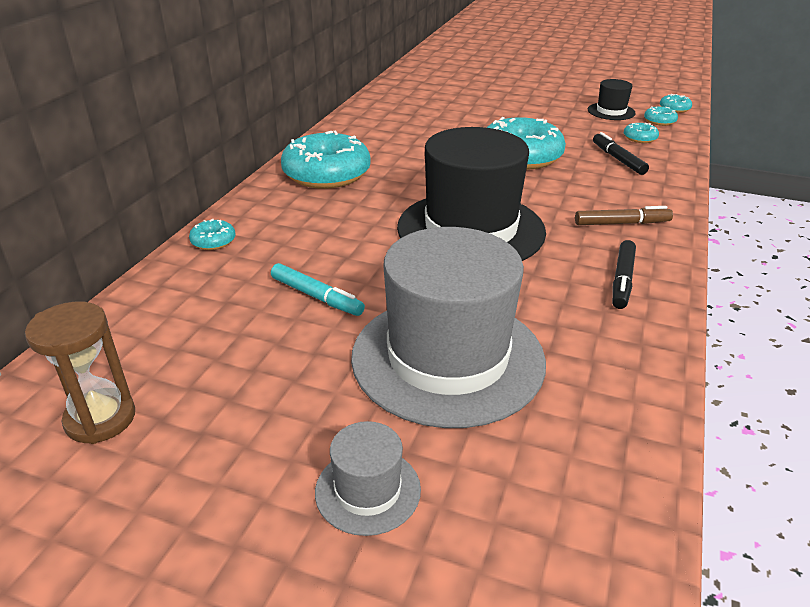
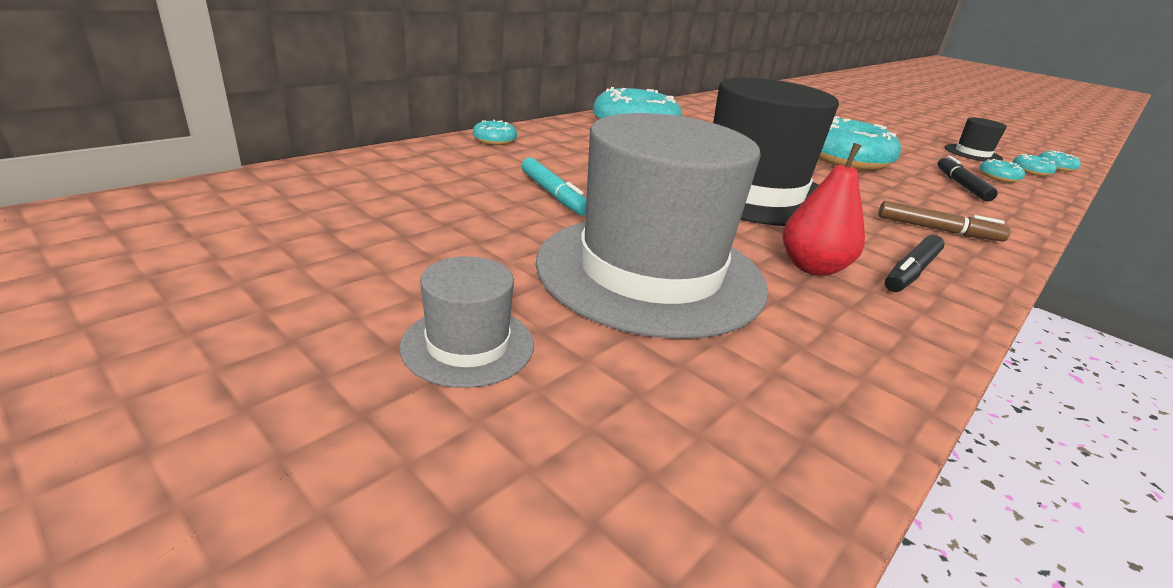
camera: 20 degrees right, 5 degrees down
(100, 419) = (281, 214): brown hourglass -> none
(556, 304) = (812, 267): none -> red pear

